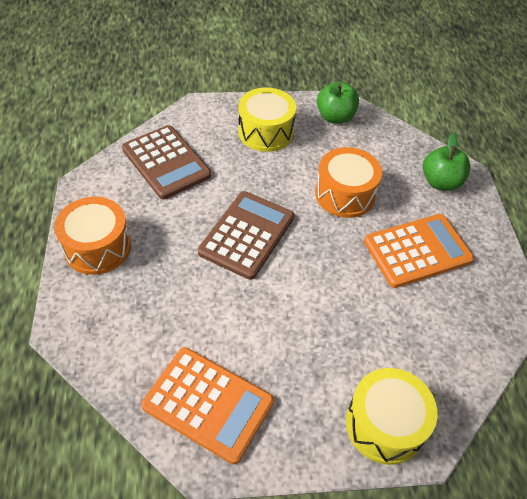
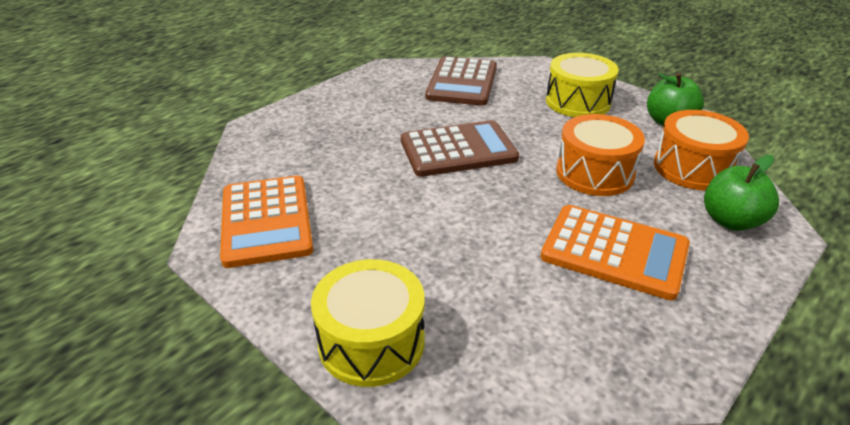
camera: 50 degrees right, 15 degrees down
(97, 247) = (341, 100): orange drum -> orange drum (692, 168)

